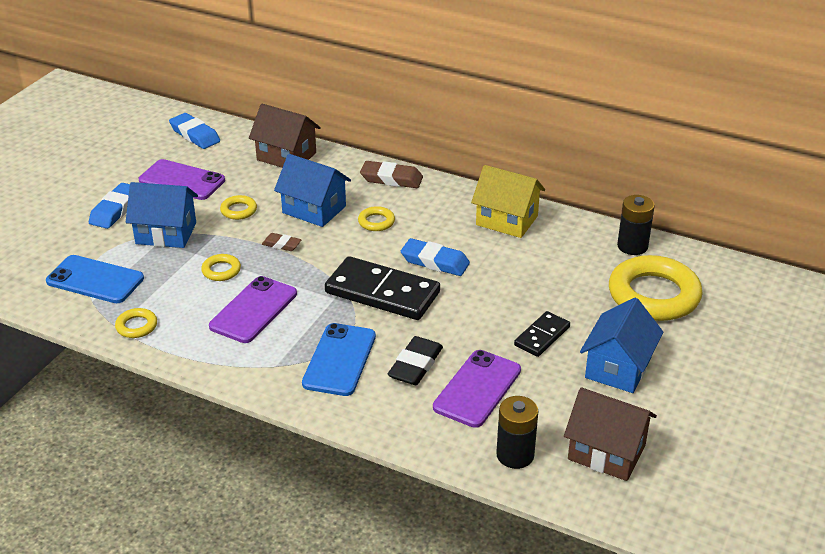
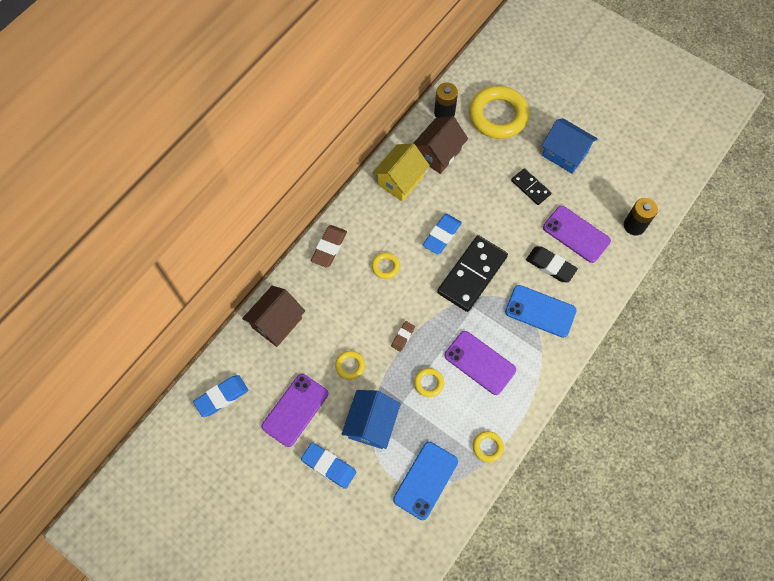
camera: 80 degrees left, 30 degrees up
(314, 209) = (360, 309): blue house -> none
(606, 452) = (635, 179): brown house -> brown house (438, 153)

